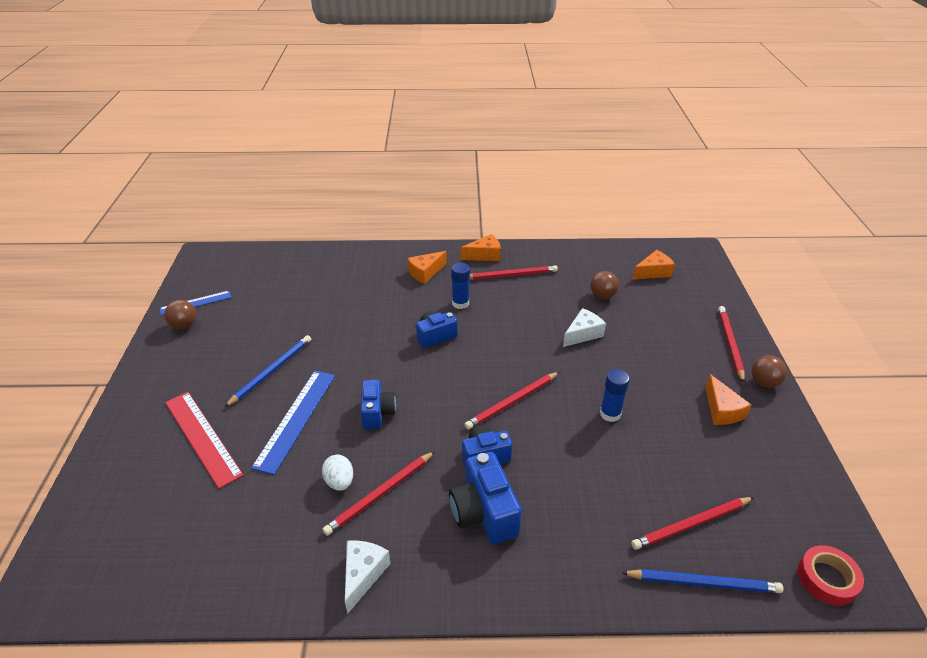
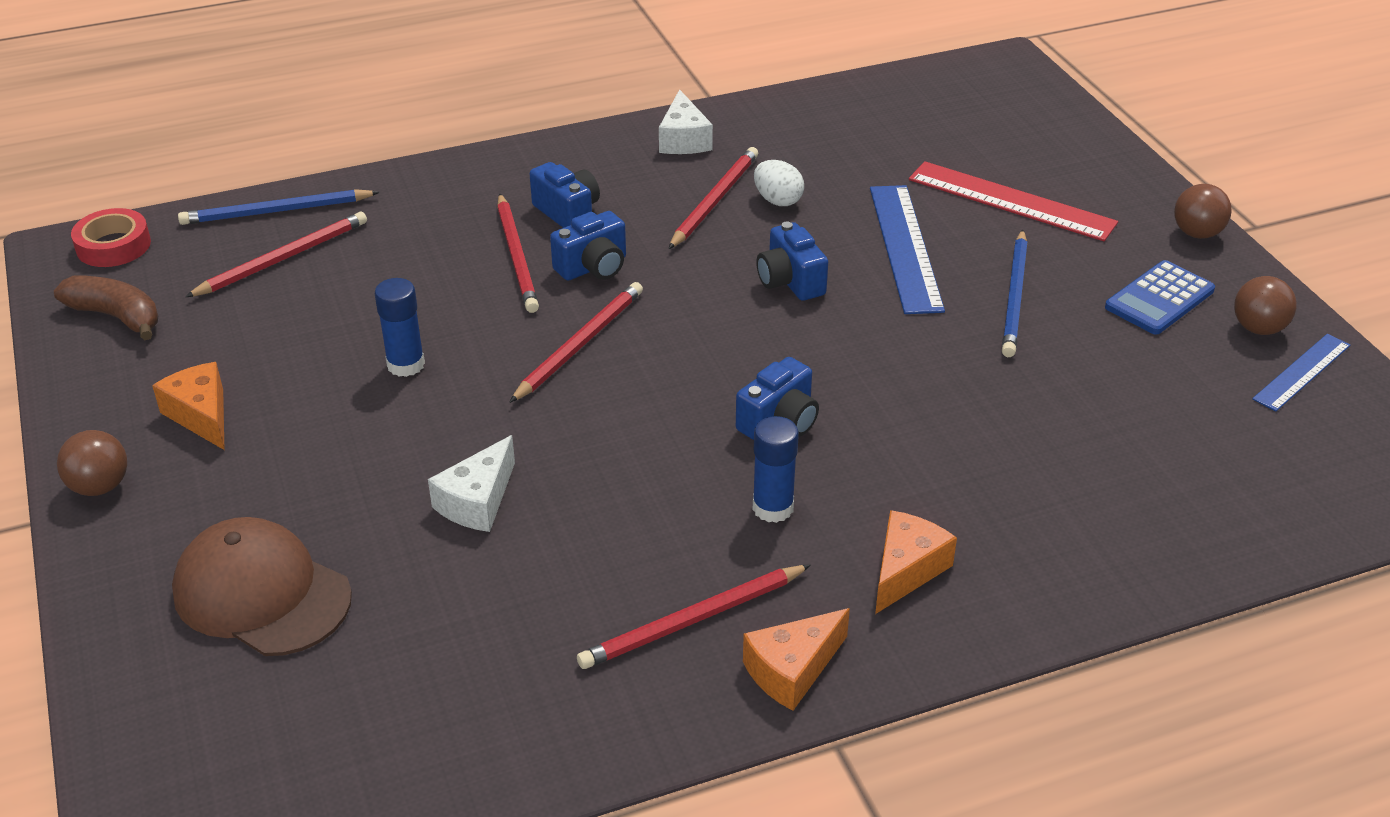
camera: 160 degrees right, 0 degrees up
(206, 351) = (1159, 299): none -> blue calculator
(484, 513) = (568, 213): blue camera -> blue camera, size x0.66
(602, 296) = (445, 616): brown ball -> brown ball (1197, 233)
(653, 272) = (309, 737): orange cheese -> none
(676, 319) = (262, 594): none -> brown cap
(730, 343) = (147, 559): red pencil -> red pencil (517, 256)
(797, 500) = (116, 316): none -> brown banana

